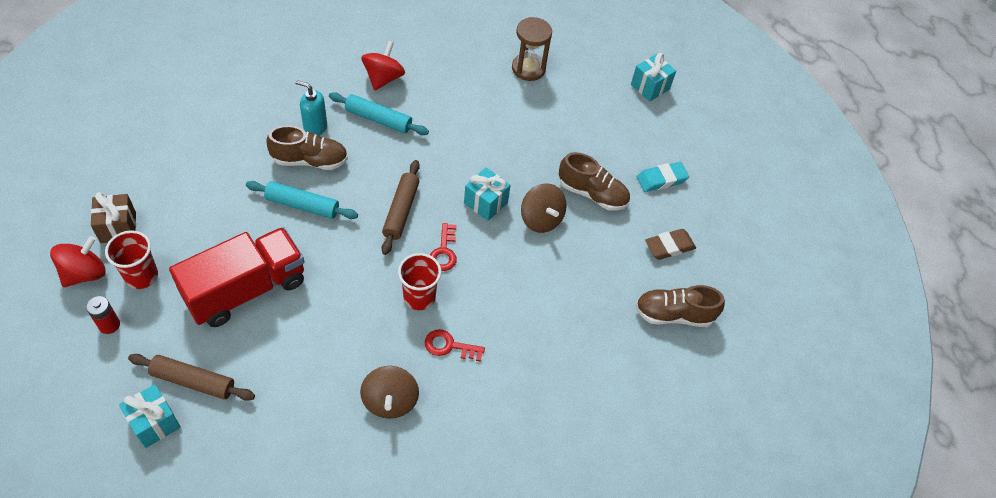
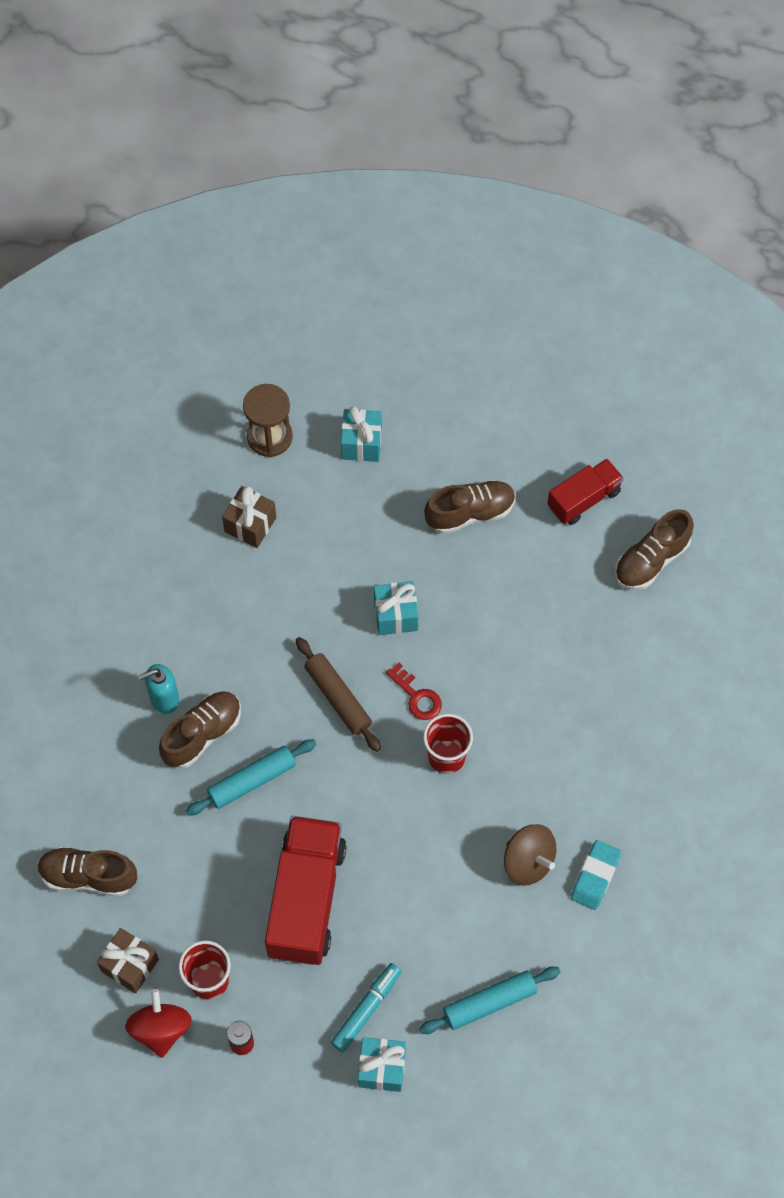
camera: 40 degrees left, 10 degrees up
(163, 167) = (88, 876): none -> brown shoe
(193, 381) = (366, 1009): brown rolling pin -> turquoise marker
(378, 119) = (207, 631): turquoise rolling pin -> turquoise rolling pin (489, 1003)
(383, 78) = (156, 585): red spinning top -> none
(449, 346) = (518, 771): red key -> none
(466, 95) = (250, 524): none -> brown gift
(541, 219) = (457, 582): brown spinning top -> none
(650, 87) = (396, 345): turquoise gift -> turquoise gift (361, 443)
(661, 179) = (509, 437): turquoise eraser -> turquoise eraser (595, 876)
(669, 246) = (584, 499): brown eraser -> red truck

